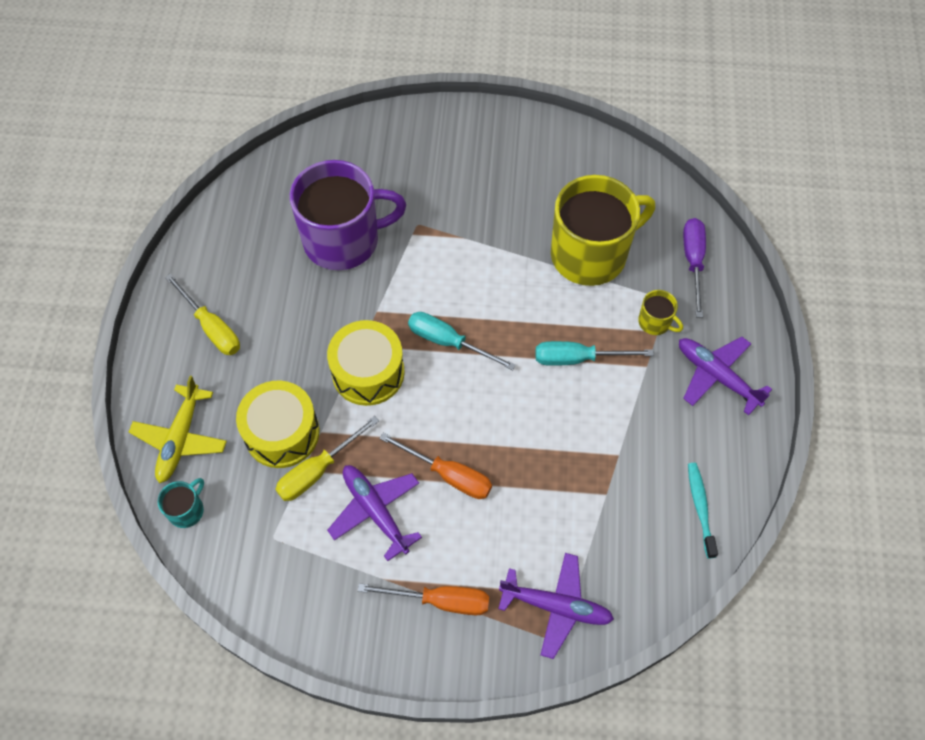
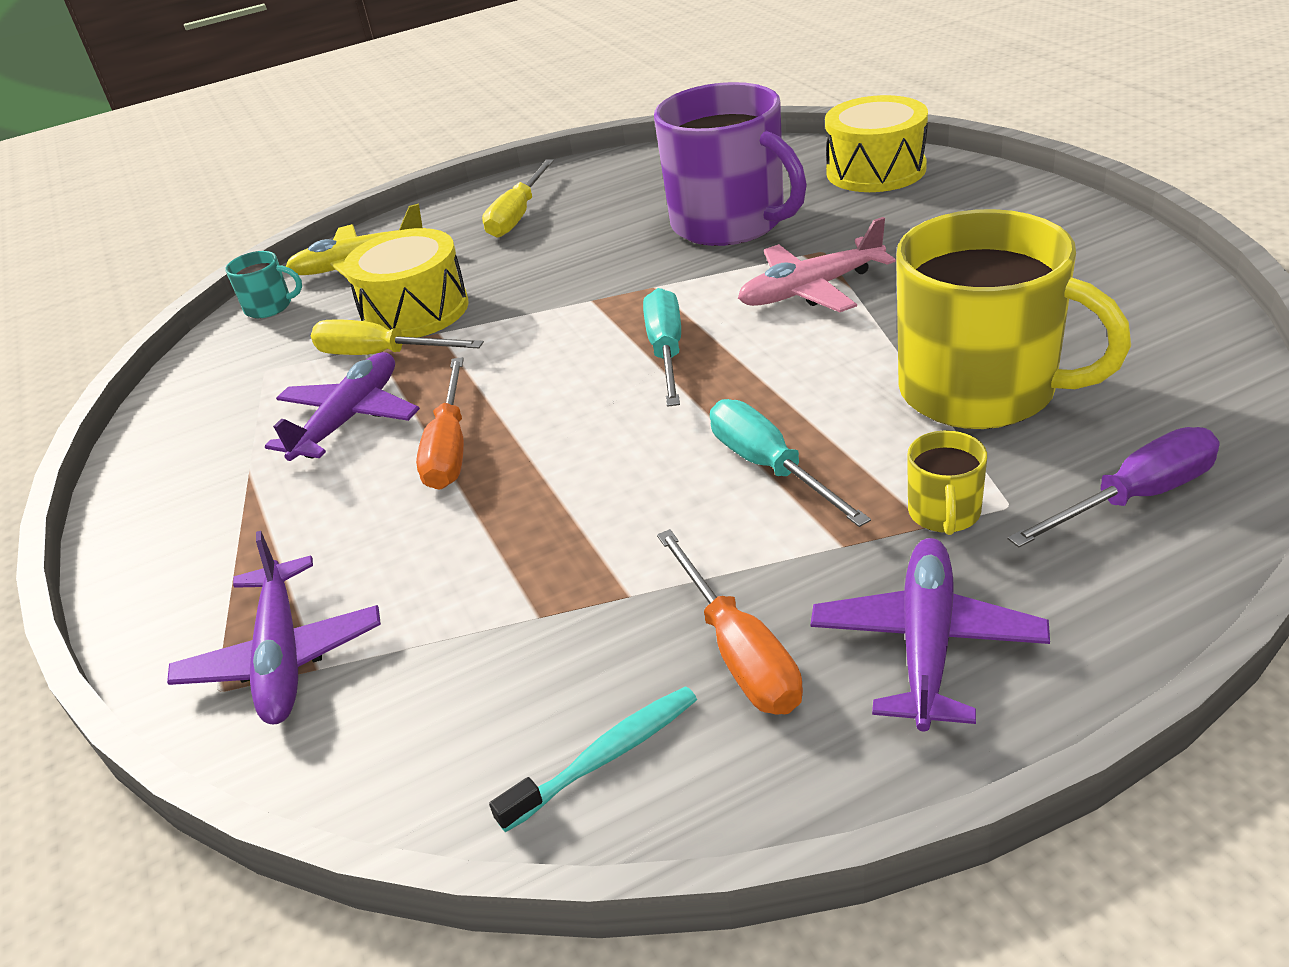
camera: 65 degrees right, 25 degrees down
(368, 372) = (555, 321): yellow drum -> yellow drum (876, 170)
(440, 601) = (236, 534): orange screwdriver -> orange screwdriver (738, 652)
(451, 254) = (810, 290): none -> pink plane

